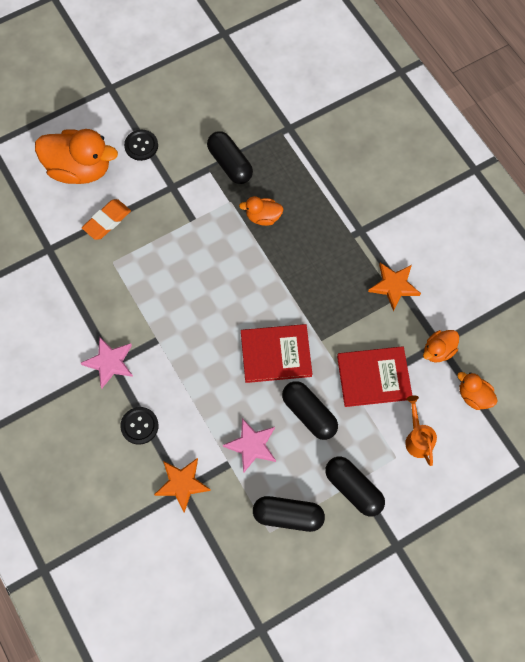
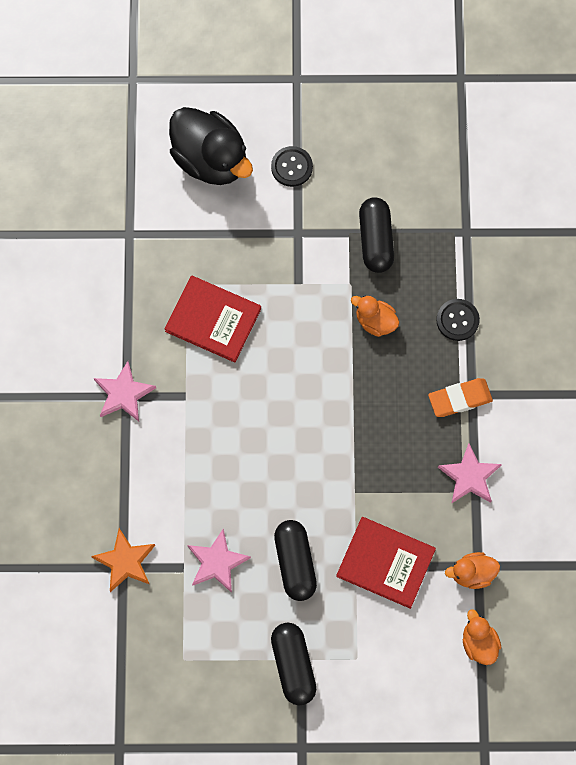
camera: 30 degrees right, 5 degrees up
(79, 169) = (211, 159): orange duck -> black duck
(107, 221) = (207, 235): orange eraser -> orange eraser (460, 399)
(139, 426) = (116, 477): black button -> black button (457, 320)
(276, 354) = (298, 481): red book -> red book (213, 320)
(288, 516) = (211, 654): black capsule -> none
(394, 286) = (469, 476): orange star -> pink star
(418, 438) = (391, 653): orange watering can -> none

